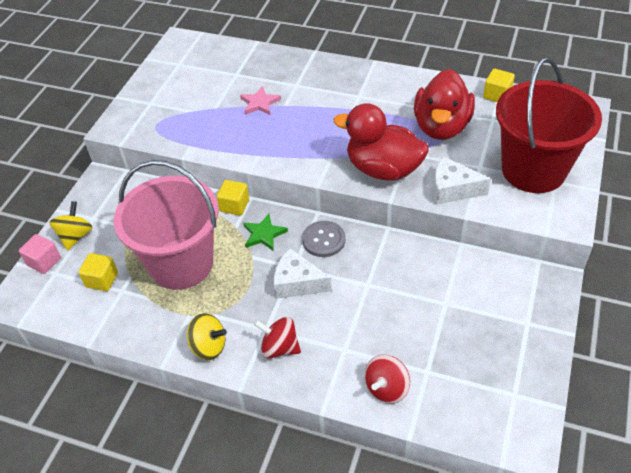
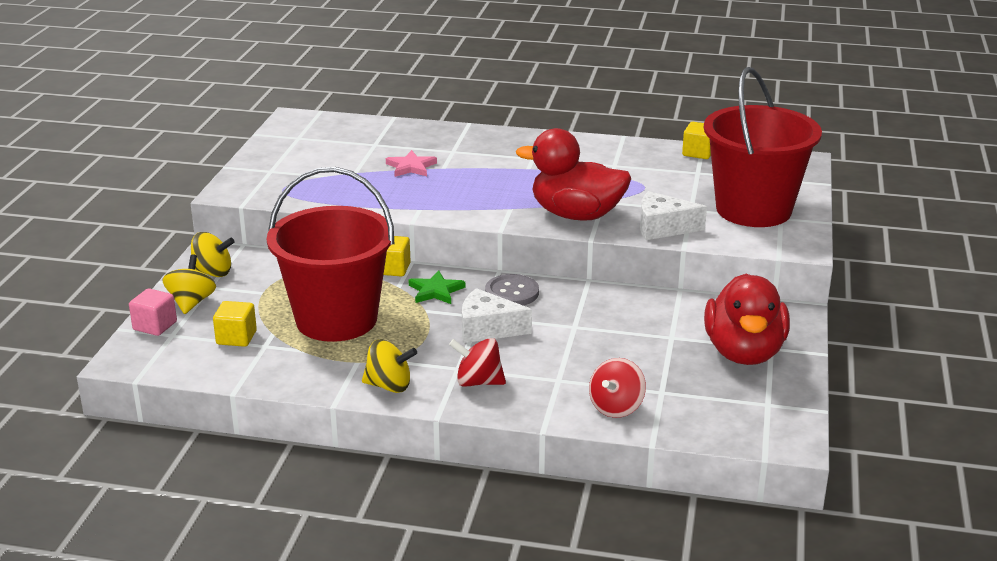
camera: 10 degrees left, 20 degrees down
(97, 202) = (212, 272): none -> yellow spinning top
(181, 263) = (336, 319): pink bucket -> red bucket
(441, 127) = (638, 179): red duck -> red duck (744, 353)

